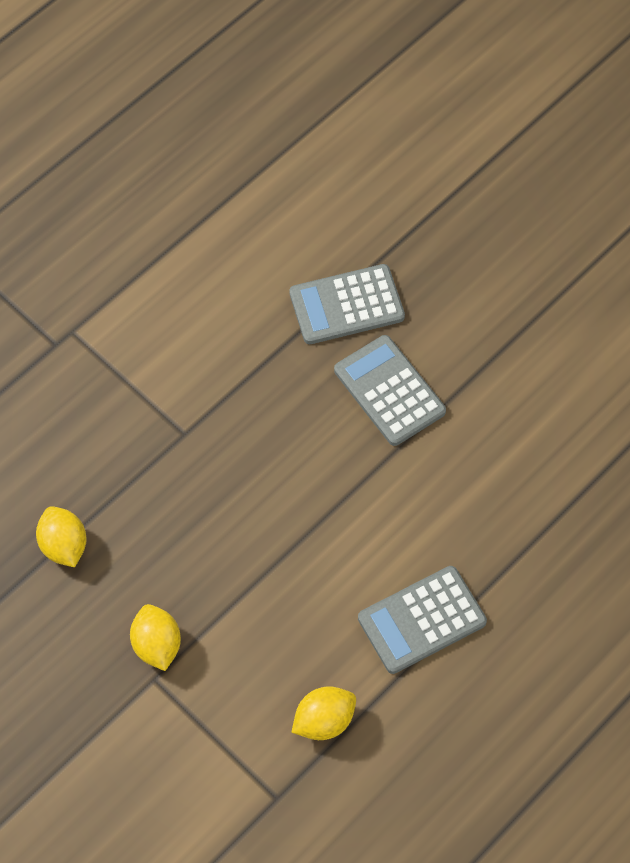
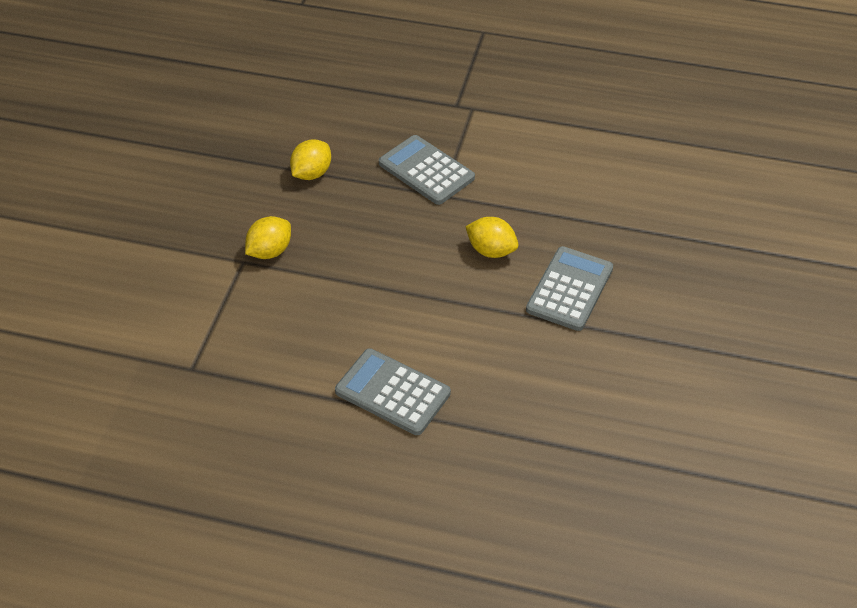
camera: 60 degrees right, 15 degrees down
(324, 720) = (270, 369): yellow lemon -> yellow lemon (491, 251)
(346, 305) = (619, 234): grey calculator -> grey calculator (426, 171)

